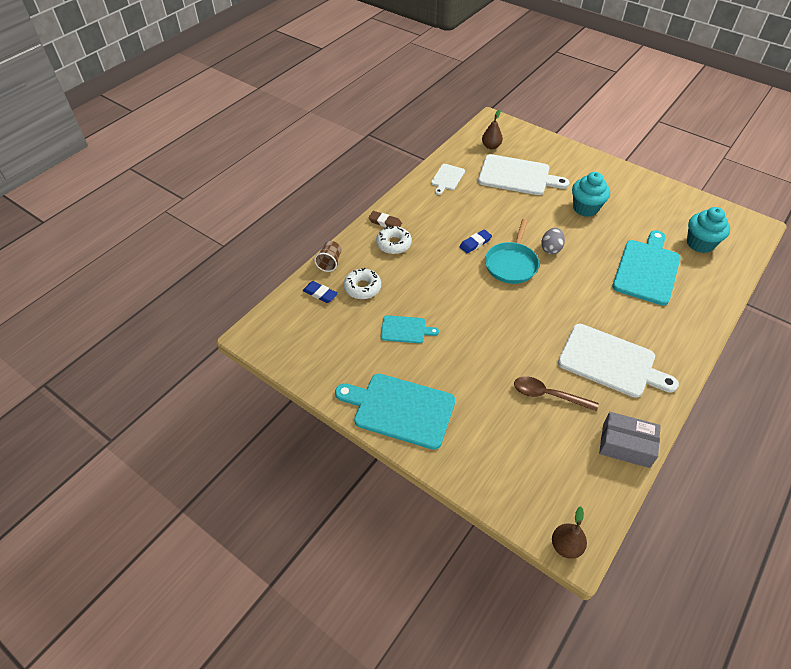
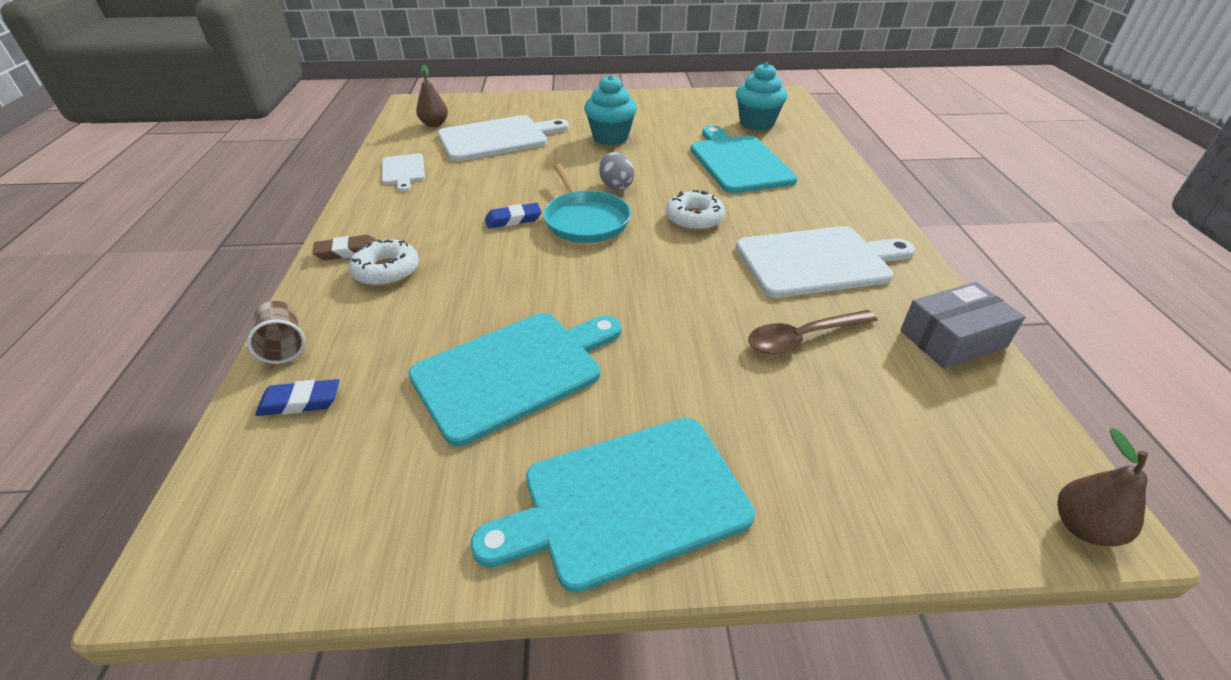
camera: 40 degrees left, 10 degrees down
(362, 288) = (381, 352): white donut -> white donut (694, 219)
(405, 330) = (514, 371): turquoise cutting board -> turquoise cutting board, size x1.89
(475, 243) = (513, 219): blue eraser -> blue eraser turned 60 degrees clockwise

